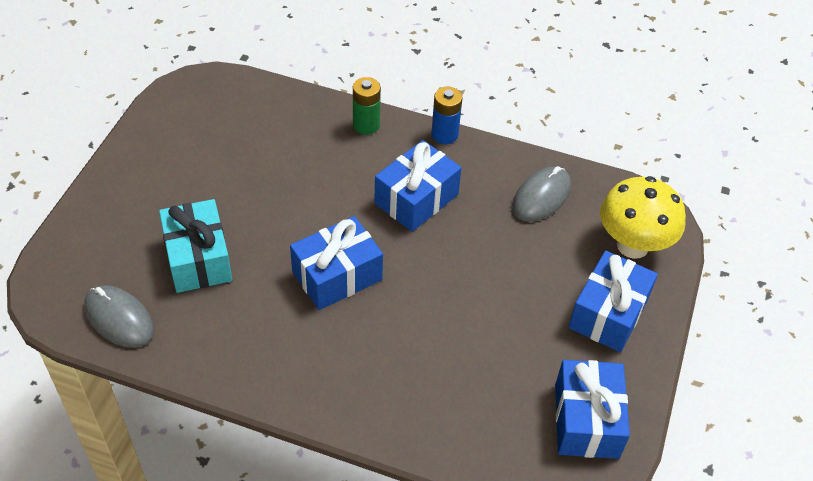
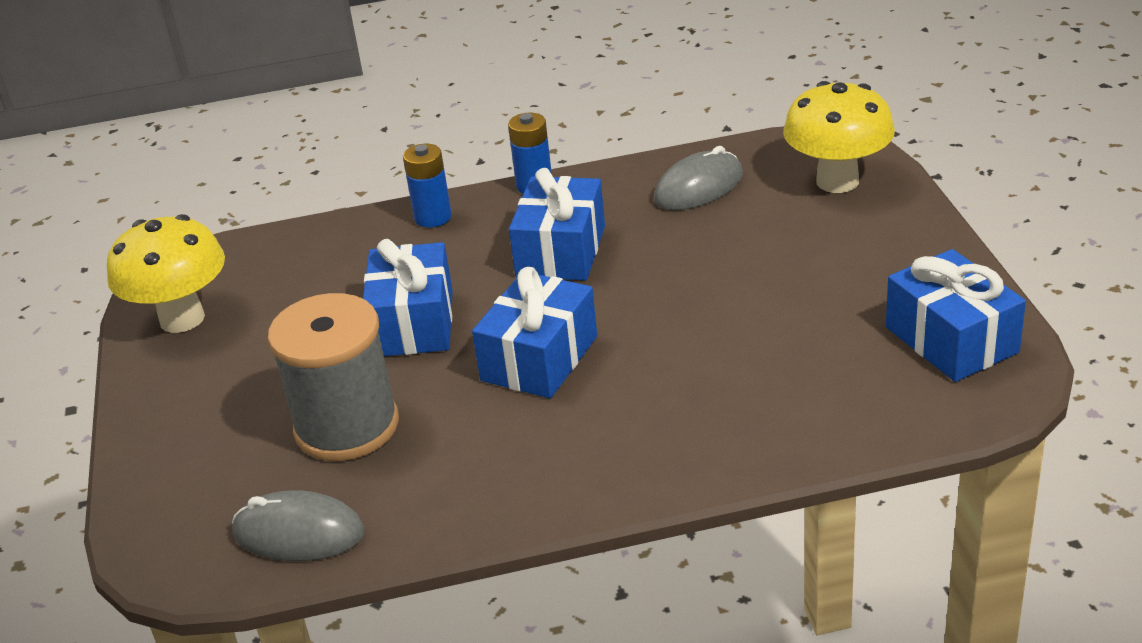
camera: 25 degrees left, 15 degrees down
(175, 122) = (182, 319): none -> yellow mushroom
(198, 259) = (347, 426): turquoise gift -> grey spool
(366, 125) = (433, 217): green battery -> blue battery
(541, 197) = (698, 187): grey mouse -> grey mouse turned 45 degrees clockwise
(608, 313) = (874, 245): blue gift -> blue gift (413, 323)

